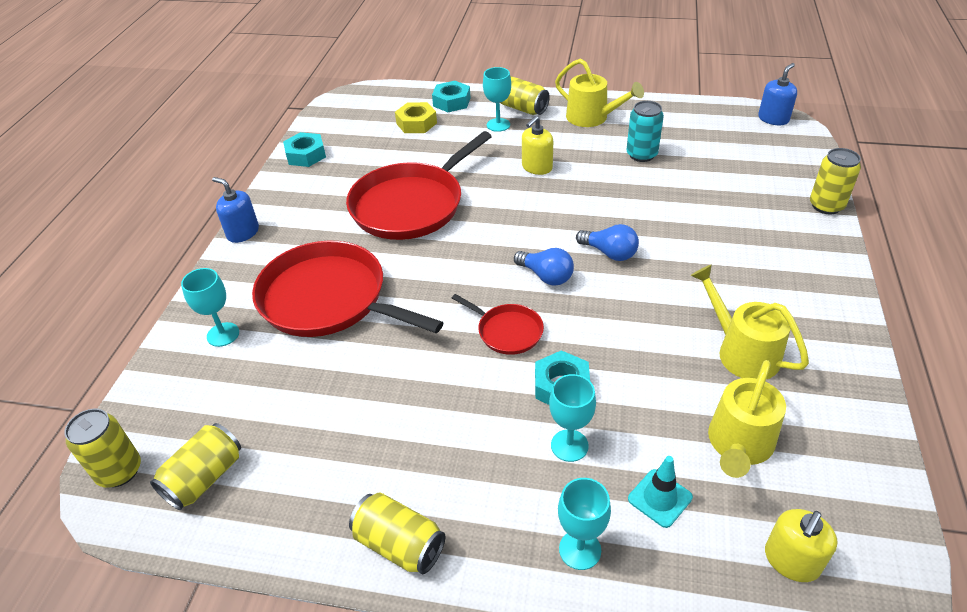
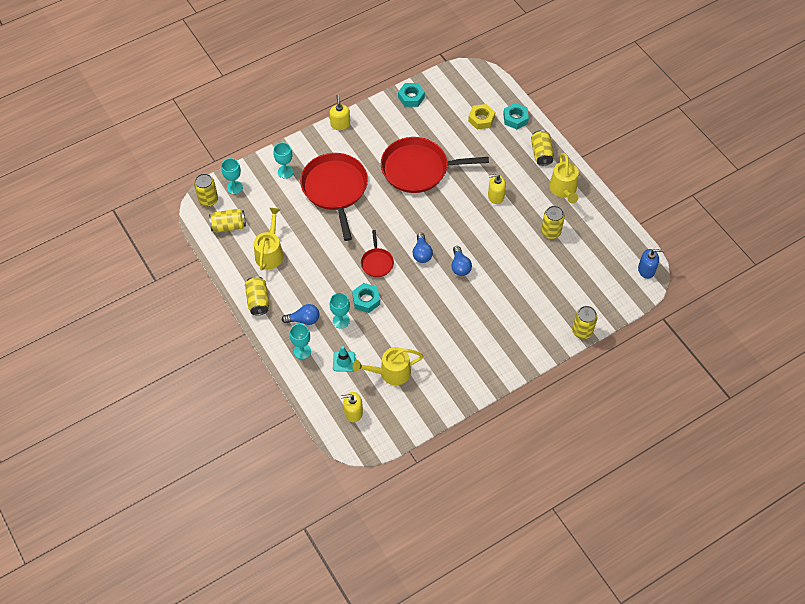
camera: 45 degrees right, 15 degrees up
(243, 232) = (340, 124): blue soap dispenser -> yellow soap dispenser
(498, 125) = (515, 154): turquoise goblet -> turquoise goblet (234, 187)
(514, 499) = (304, 319): none -> blue light bulb
(641, 155) = (550, 232): turquoise can -> yellow can
(741, 351) = (442, 348): yellow watering can -> yellow watering can (270, 252)

